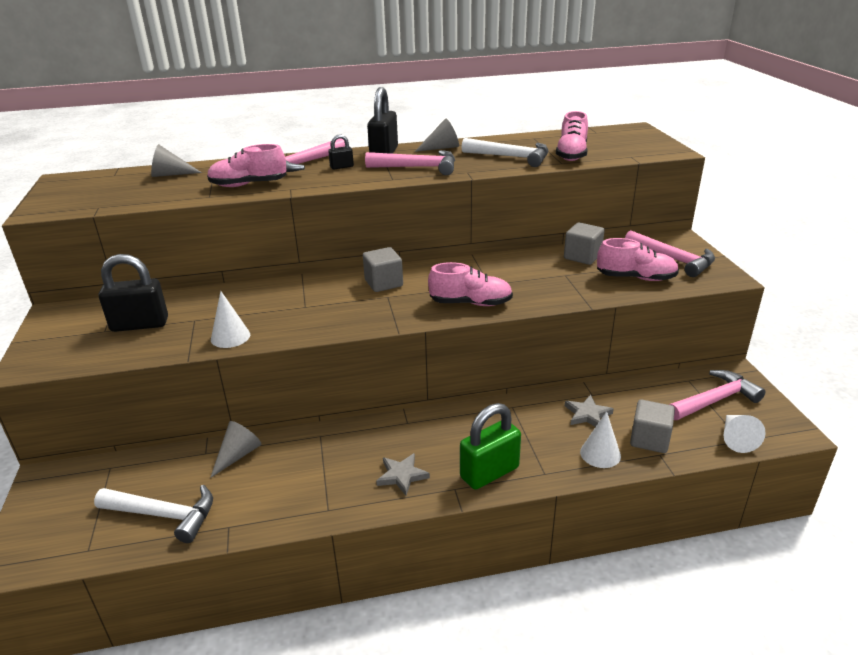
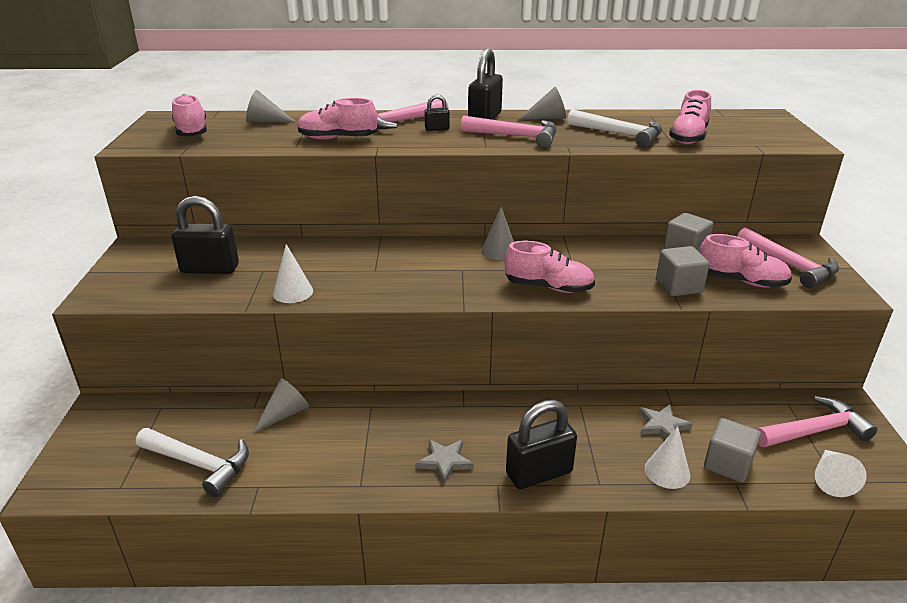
camera: 10 degrees right, 0 degrees up
(97, 191) = (192, 132): none -> pink shoe
(383, 283) = (462, 255): grey cube -> grey cube (678, 286)
(417, 275) = (499, 251): none -> grey cone
(489, 472) = (539, 473): green padlock -> black padlock

